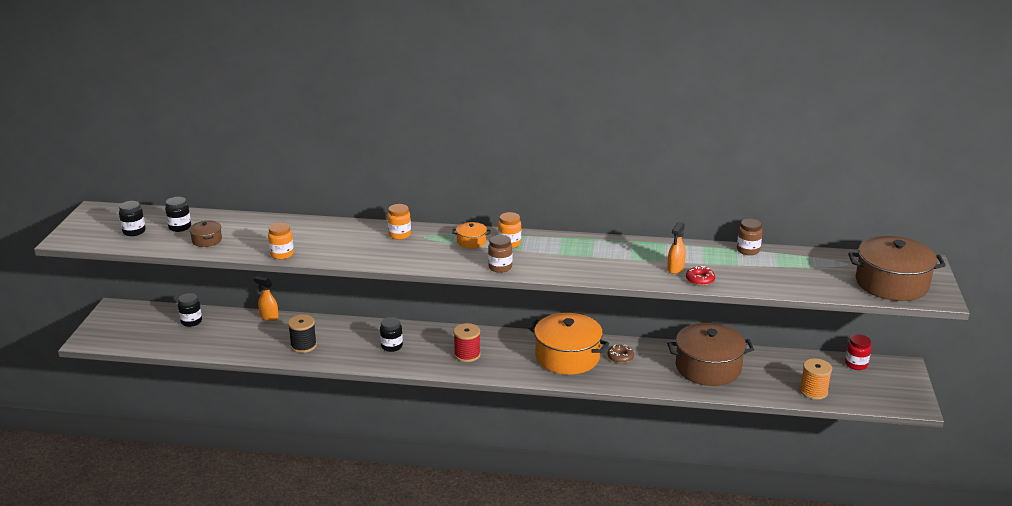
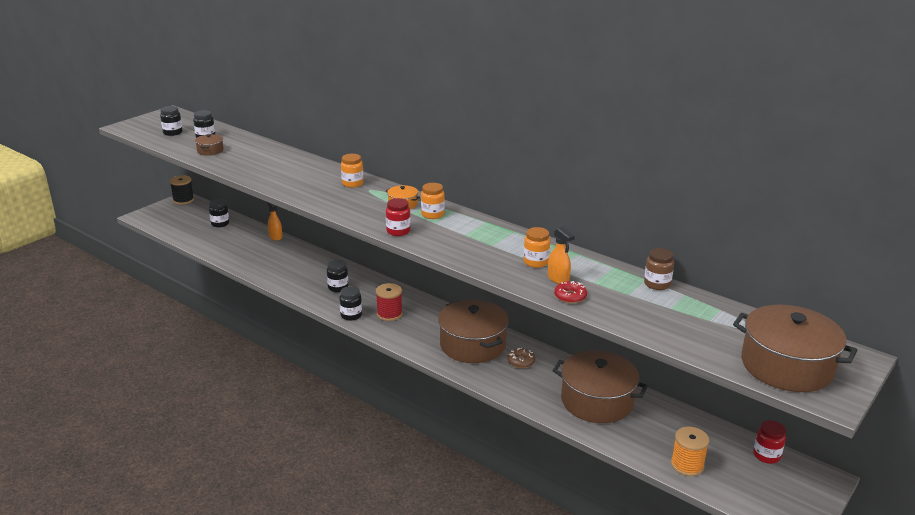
camera: 30 degrees right, 0 degrees up
(282, 254) = (246, 174): orange jar -> orange jar (536, 262)
(303, 345) = (274, 265): black spool -> black spool (183, 200)
(434, 367) = (351, 315): none -> black jar
(500, 267) = (398, 231): brown jar -> red jar
(567, 357) = (472, 345): orange pot -> brown pot
(675, 269) = (558, 279): orange spray bottle -> orange spray bottle turned 90 degrees counterclockwise

